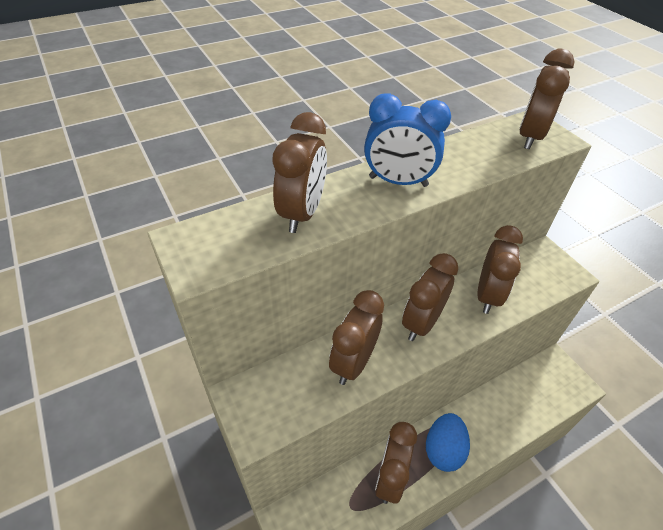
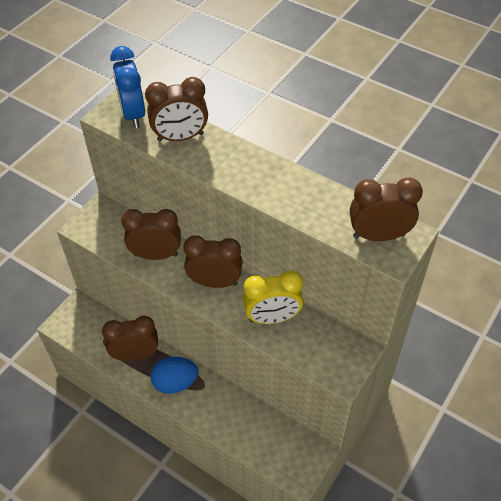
camera: 65 degrees right, 5 degrees up
(398, 182) = (249, 172): blue clock -> blue clock (133, 114)
(487, 295) = (272, 318): brown clock -> yellow clock

